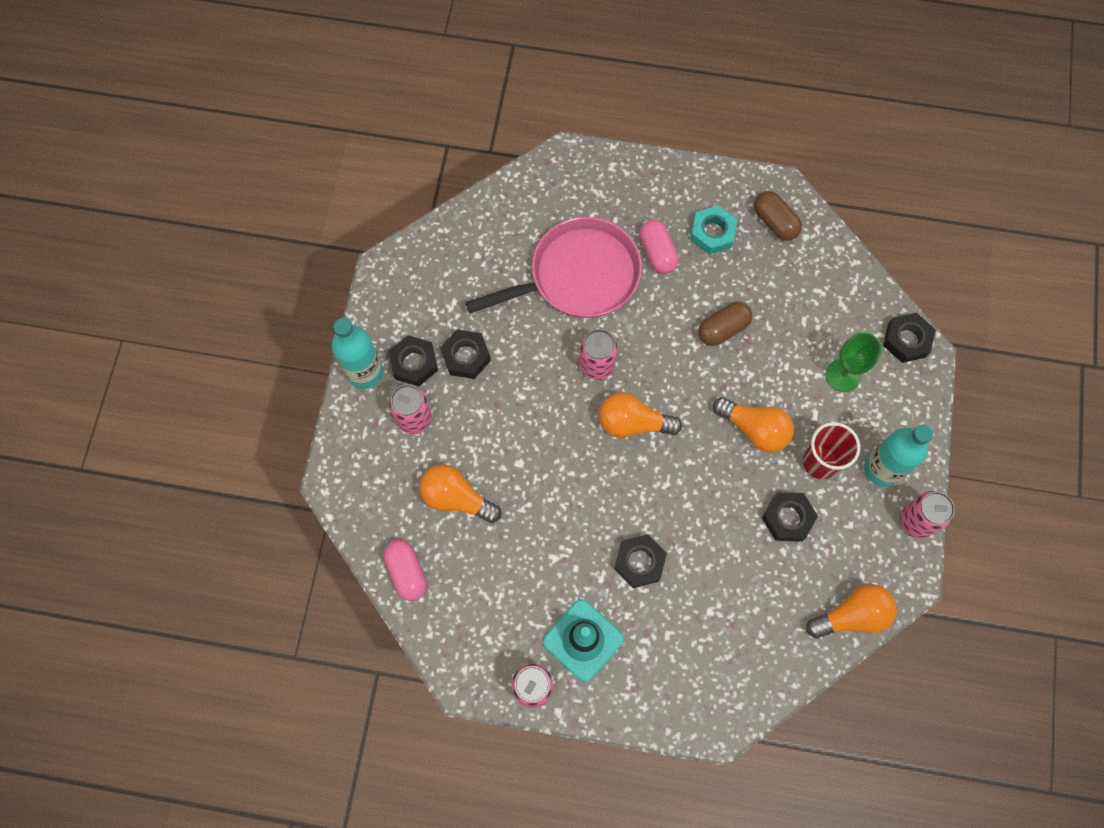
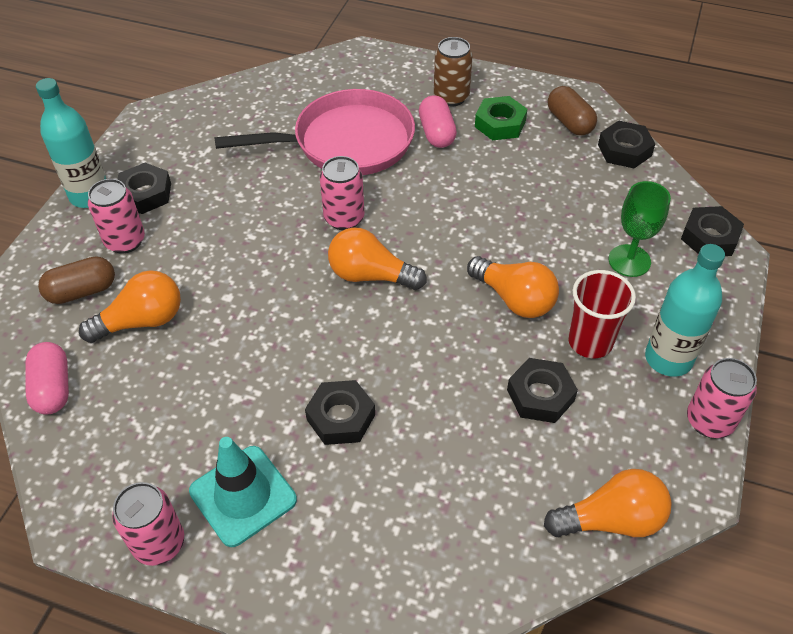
camera: 10 degrees right, 20 degrees down
(456, 498) = (142, 321): orange light bulb -> orange light bulb turned 120 degrees clockwise
(466, 356) = (203, 195): black nut -> black nut (624, 150)
(662, 205) = (451, 97): none -> brown can
(712, 233) = (500, 124): turquoise nut -> green nut
(723, 329) = (495, 203): brown capsule -> brown capsule (82, 291)

